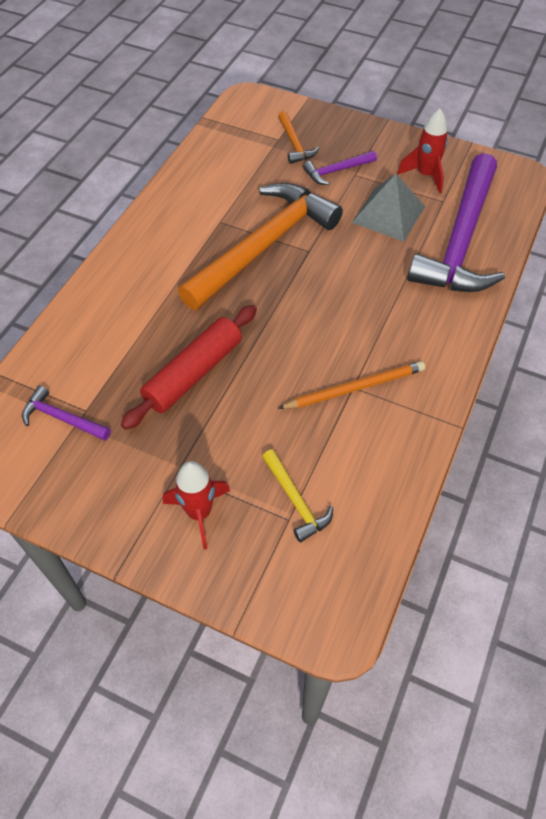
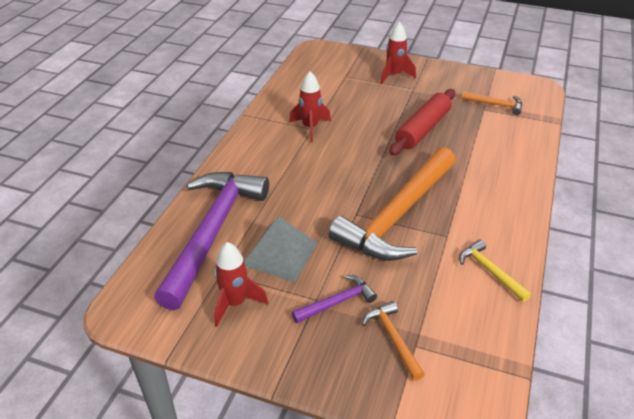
camera: 175 degrees right, 15 degrees down
(62, 418) = (496, 105): purple hammer -> orange hammer
(296, 501) = (342, 81): yellow hammer -> yellow hammer (489, 271)
(355, 388) = (310, 128): orange pencil -> red rocket

